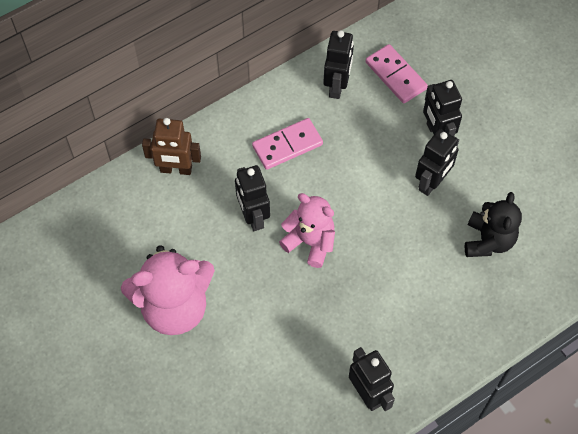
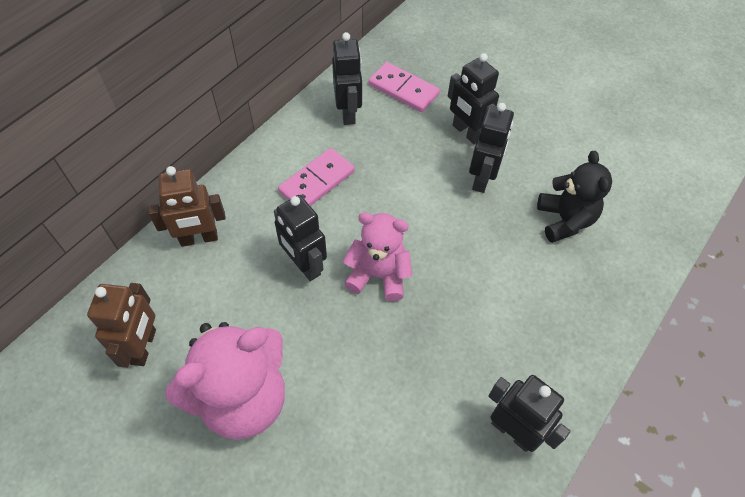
camera: 20 degrees left, 5 degrees down
(112, 246) = (144, 346): none -> brown robot

